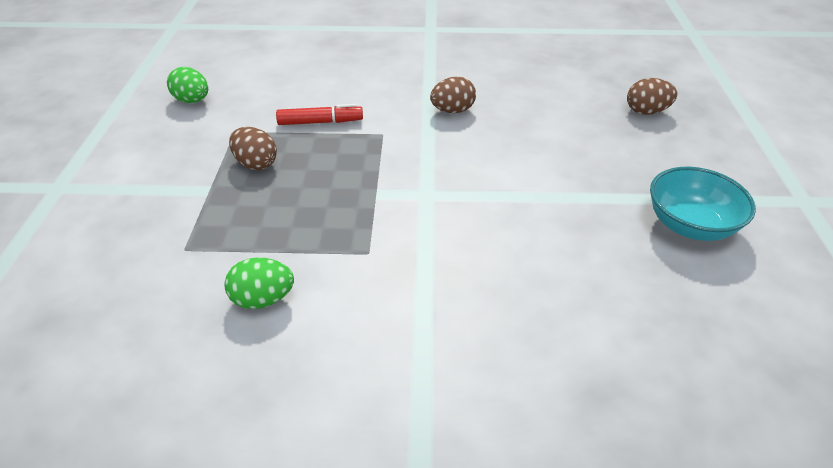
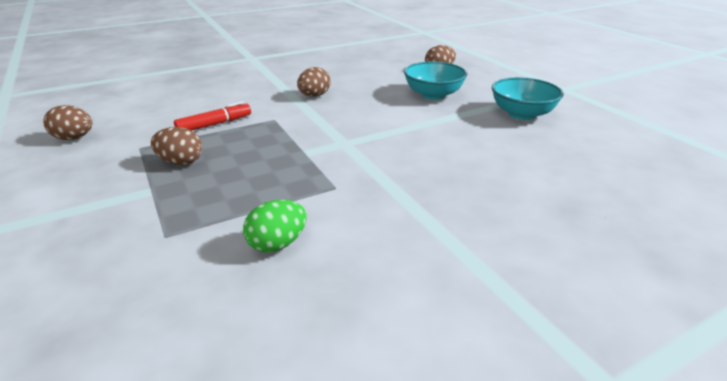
camera: 30 degrees left, 10 degrees down
(192, 101) = (74, 138): green egg -> brown egg
(598, 153) = (433, 95): none -> turquoise bowl

